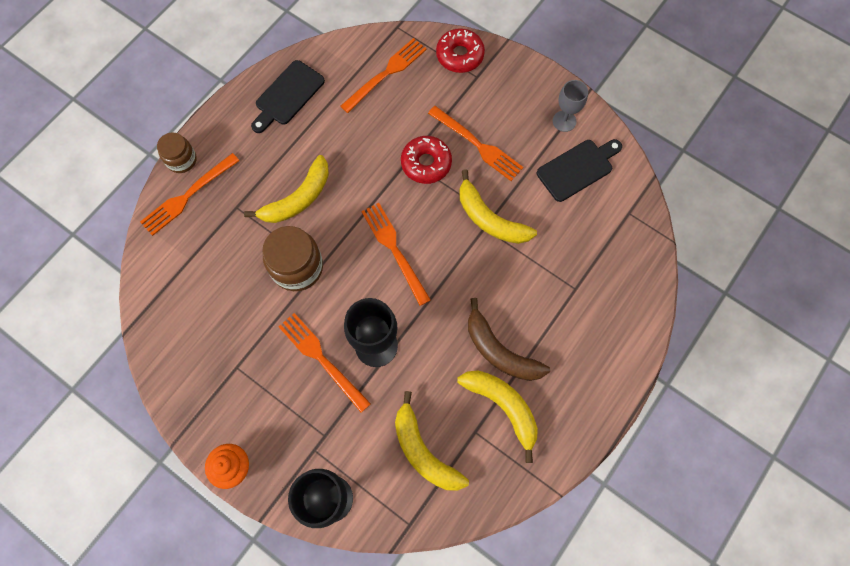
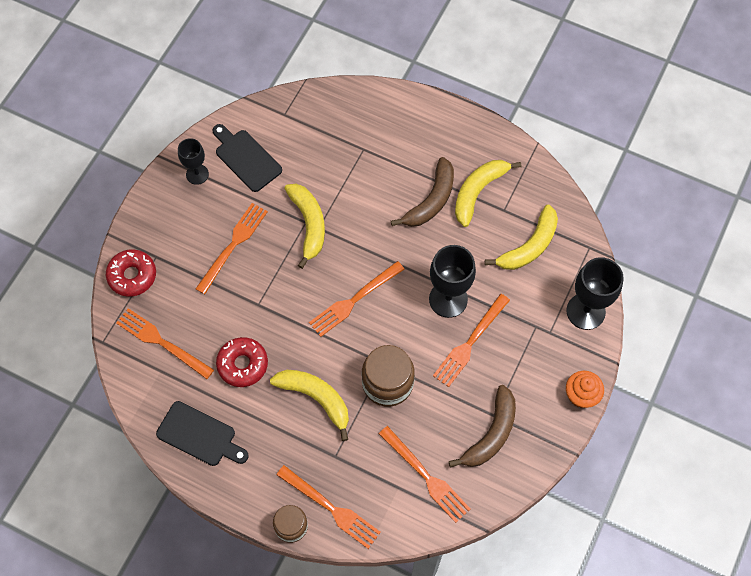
camera: 100 degrees left, 5 degrees down
(191, 287) = (427, 477): none -> orange fork
(217, 360) = (491, 434): none -> brown banana
(426, 163) = (260, 287): red donut -> red donut (242, 364)
(489, 219) = (309, 224): yellow banana -> yellow banana turned 45 degrees counterclockwise
(564, 121) = (197, 174): grey goblet -> black goblet

